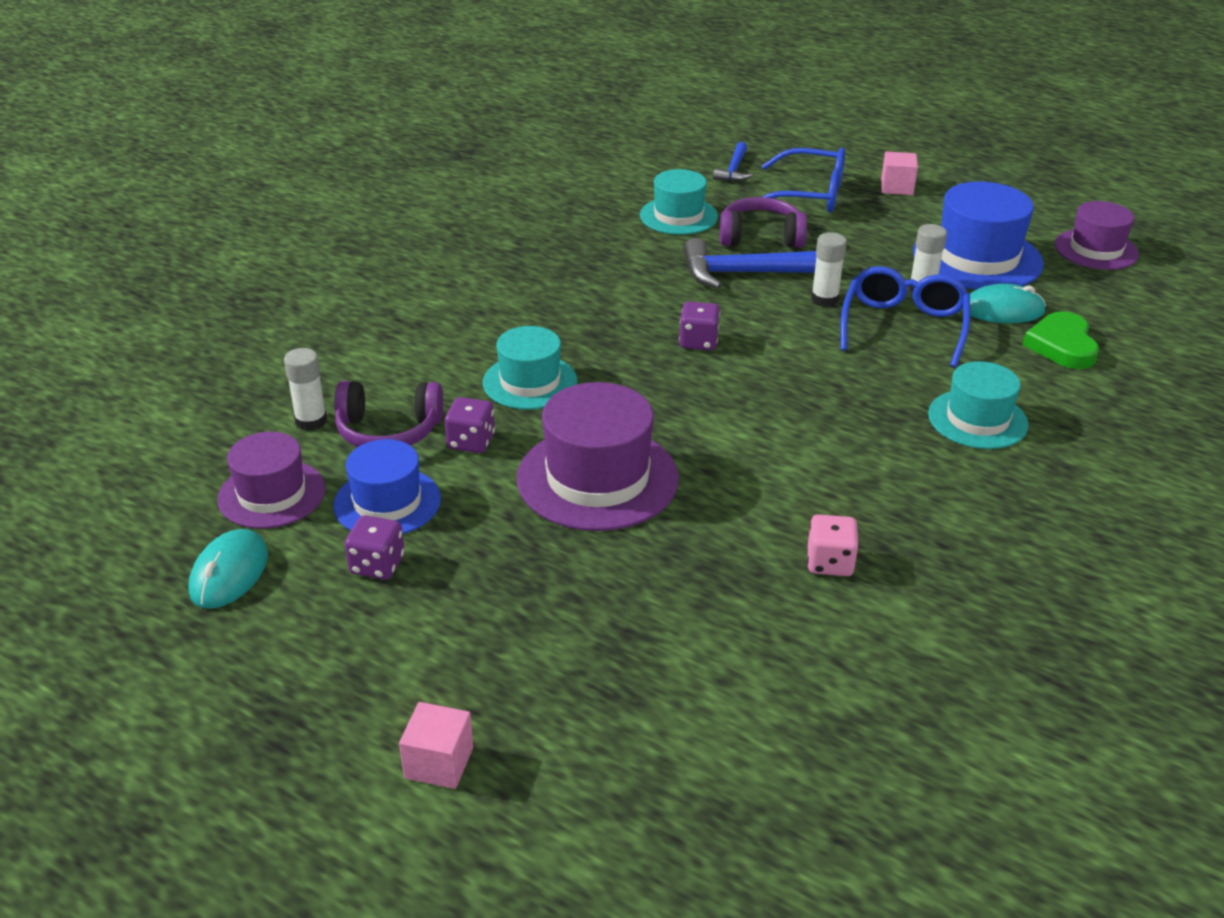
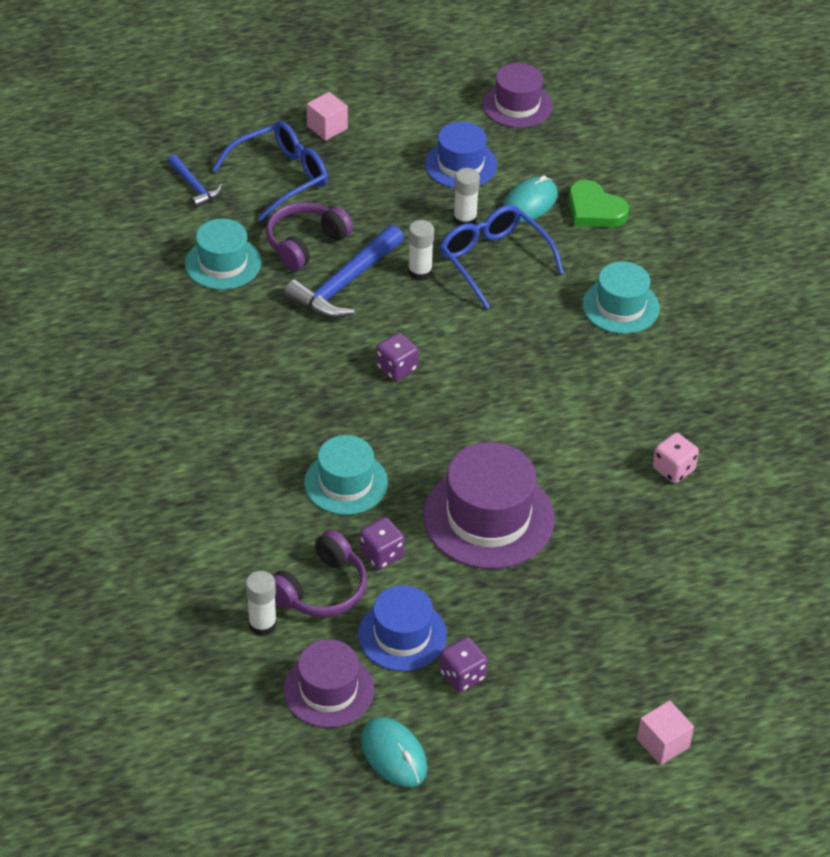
camera: 50 degrees left, 10 degrees up
(977, 258) = (460, 164): blue hat -> blue hat, size x0.64

